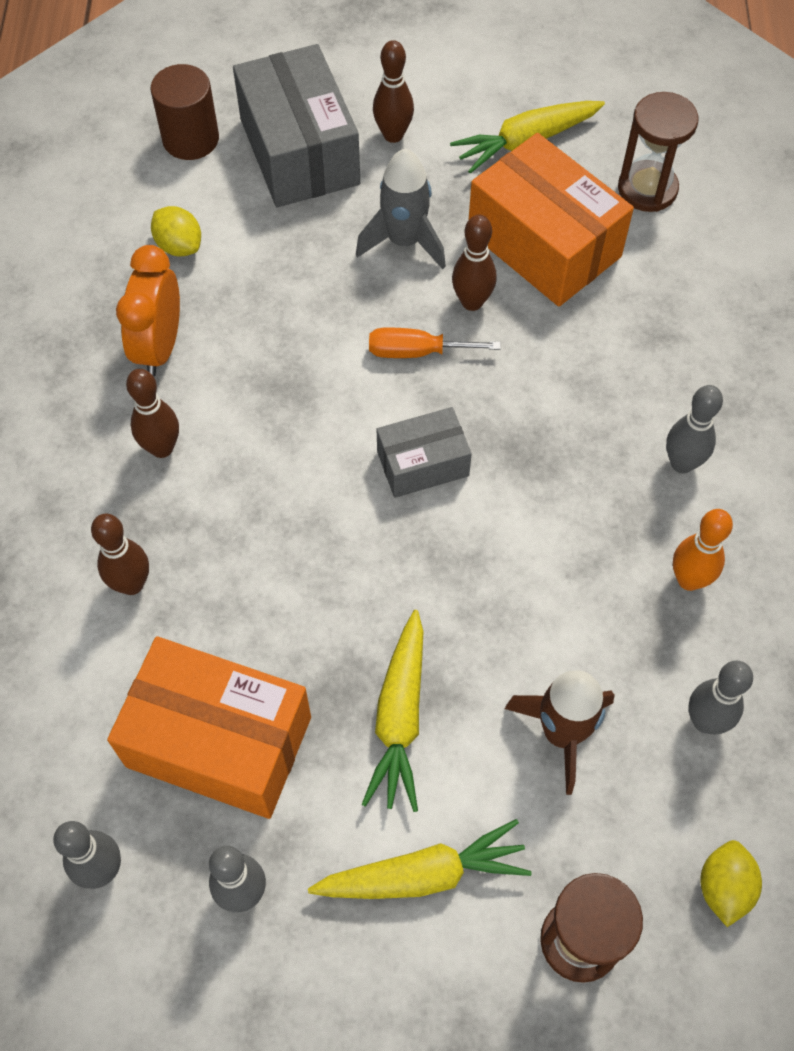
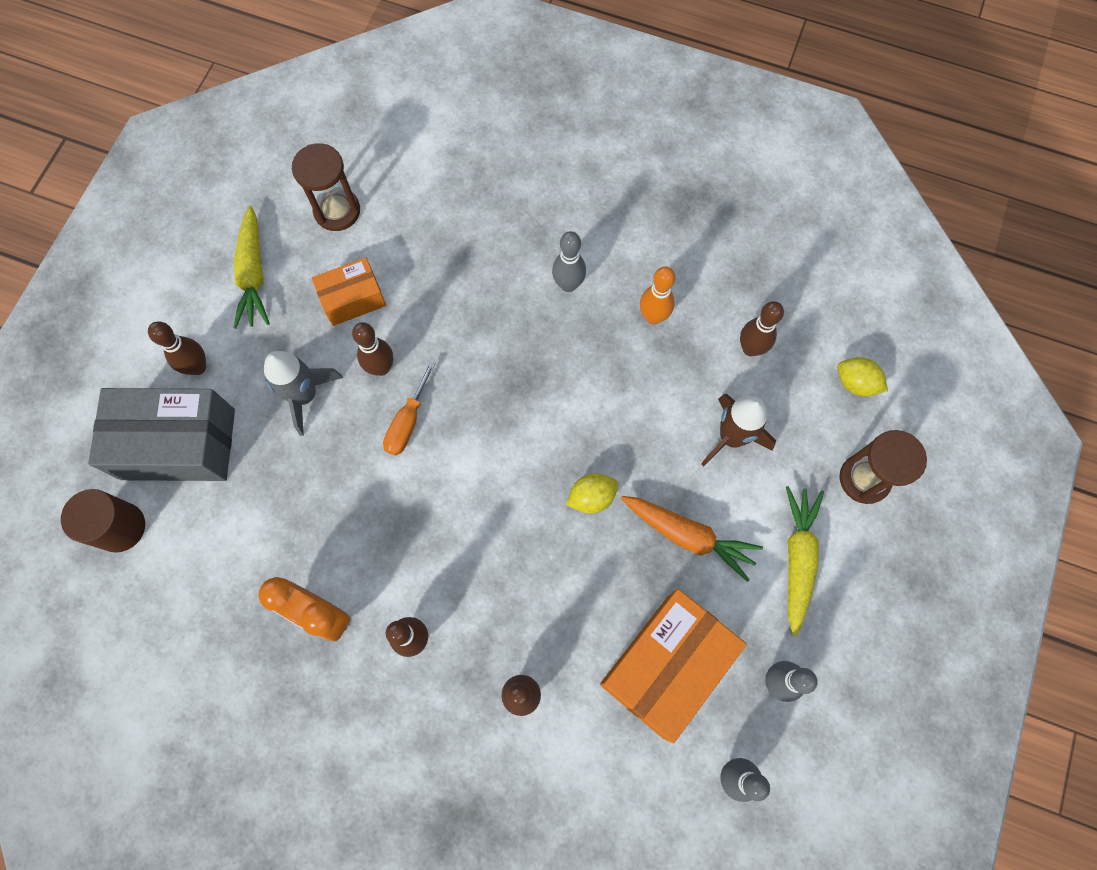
camera: 70 degrees left, 10 degrees up
(179, 246) = (228, 569): yellow lemon -> yellow lemon (591, 497)
(400, 718) = (688, 536): yellow carrot -> orange carrot
(422, 464) = (502, 452): grey box -> none
(544, 244) = (353, 299): orange box -> orange box, size x0.56
(705, 721) = (750, 348): grey bowling pin -> brown bowling pin

